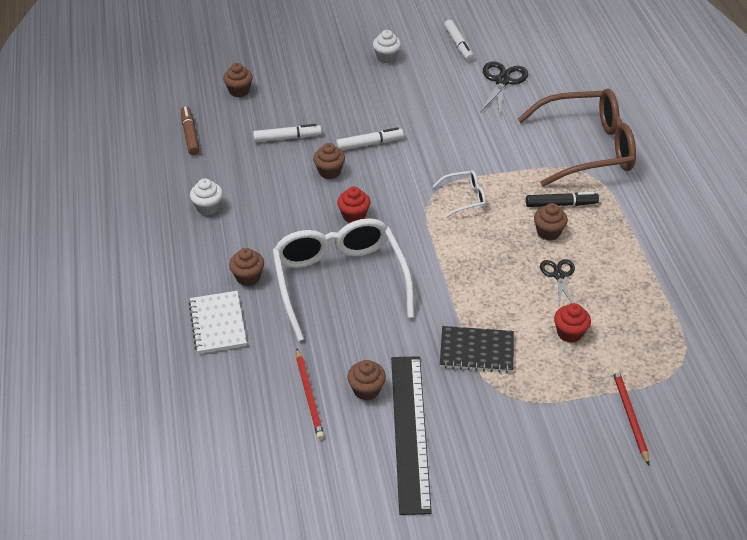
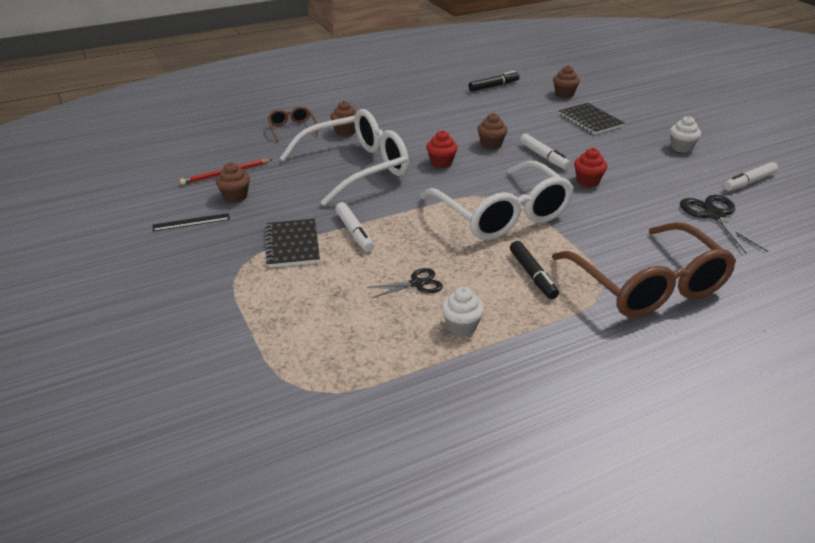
camera: 75 degrees right, 10 degrees down
(190, 135) = (493, 86): brown marker -> black marker
(208, 207) = (415, 106): white cupcake -> white cupcake (461, 326)
(218, 324) = (292, 129): white notebook -> brown glasses
(287, 138) = (521, 121): white marker -> white marker (354, 232)
(308, 92) = (590, 120): none -> black notebook
(409, 431) = (191, 222): black ruler -> black ruler, size x0.44
(464, 198) = (501, 214): white glasses -> white glasses, size x2.29
(502, 81) = (714, 215): black scissors -> black scissors turned 105 degrees counterclockwise
(548, 232) = (481, 271): brown cupcake -> none
(569, 333) = (333, 299): red cupcake -> red cupcake (587, 181)
(629, 416) = (221, 351): red pencil -> none

